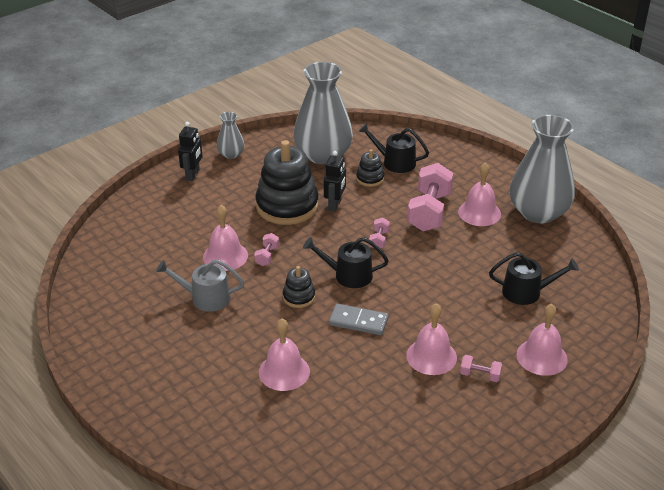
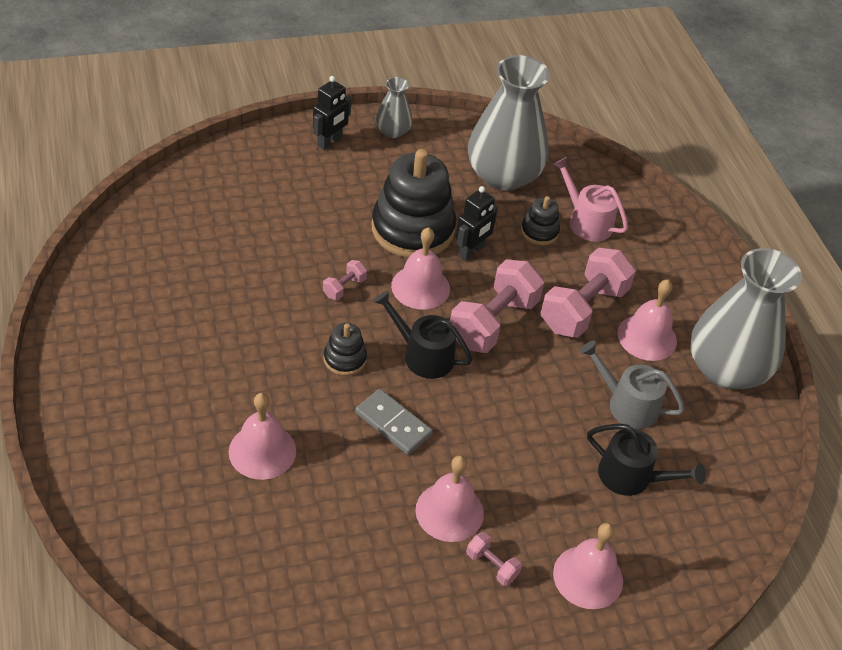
camera: 20 degrees right, 10 degrees up
(205, 298) = (237, 313): grey watering can -> grey watering can (627, 404)
(225, 256) = (296, 267): pink bell -> pink bell (420, 287)
(379, 240) = (493, 322): pink dumbbell -> pink dumbbell, size x2.22
(395, 162) = (586, 221): black watering can -> pink watering can

